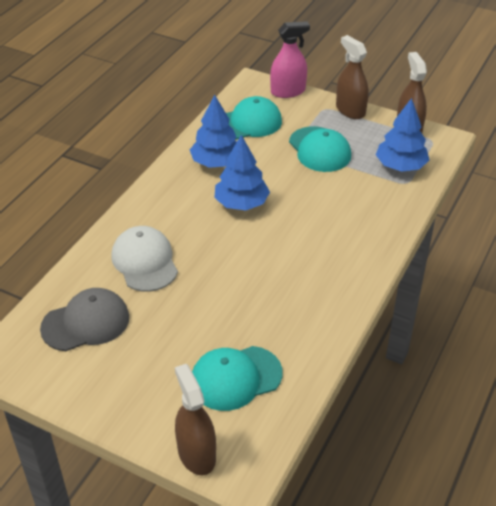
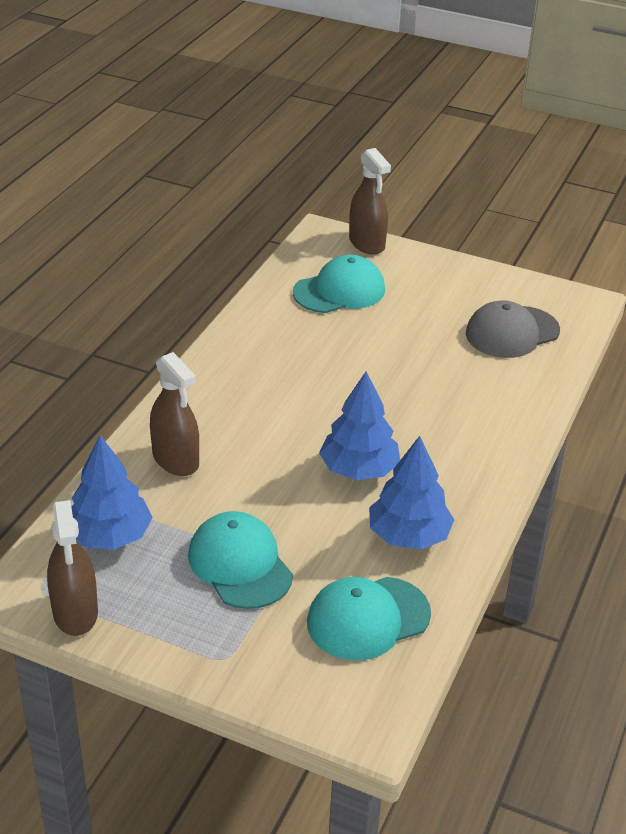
camera: 175 degrees right, 5 degrees down
(145, 262) = (470, 393): white cap -> none
(288, 91) = (297, 702): pink spray bottle -> none
(350, 110) = (176, 654): brown spray bottle -> brown spray bottle (175, 460)

